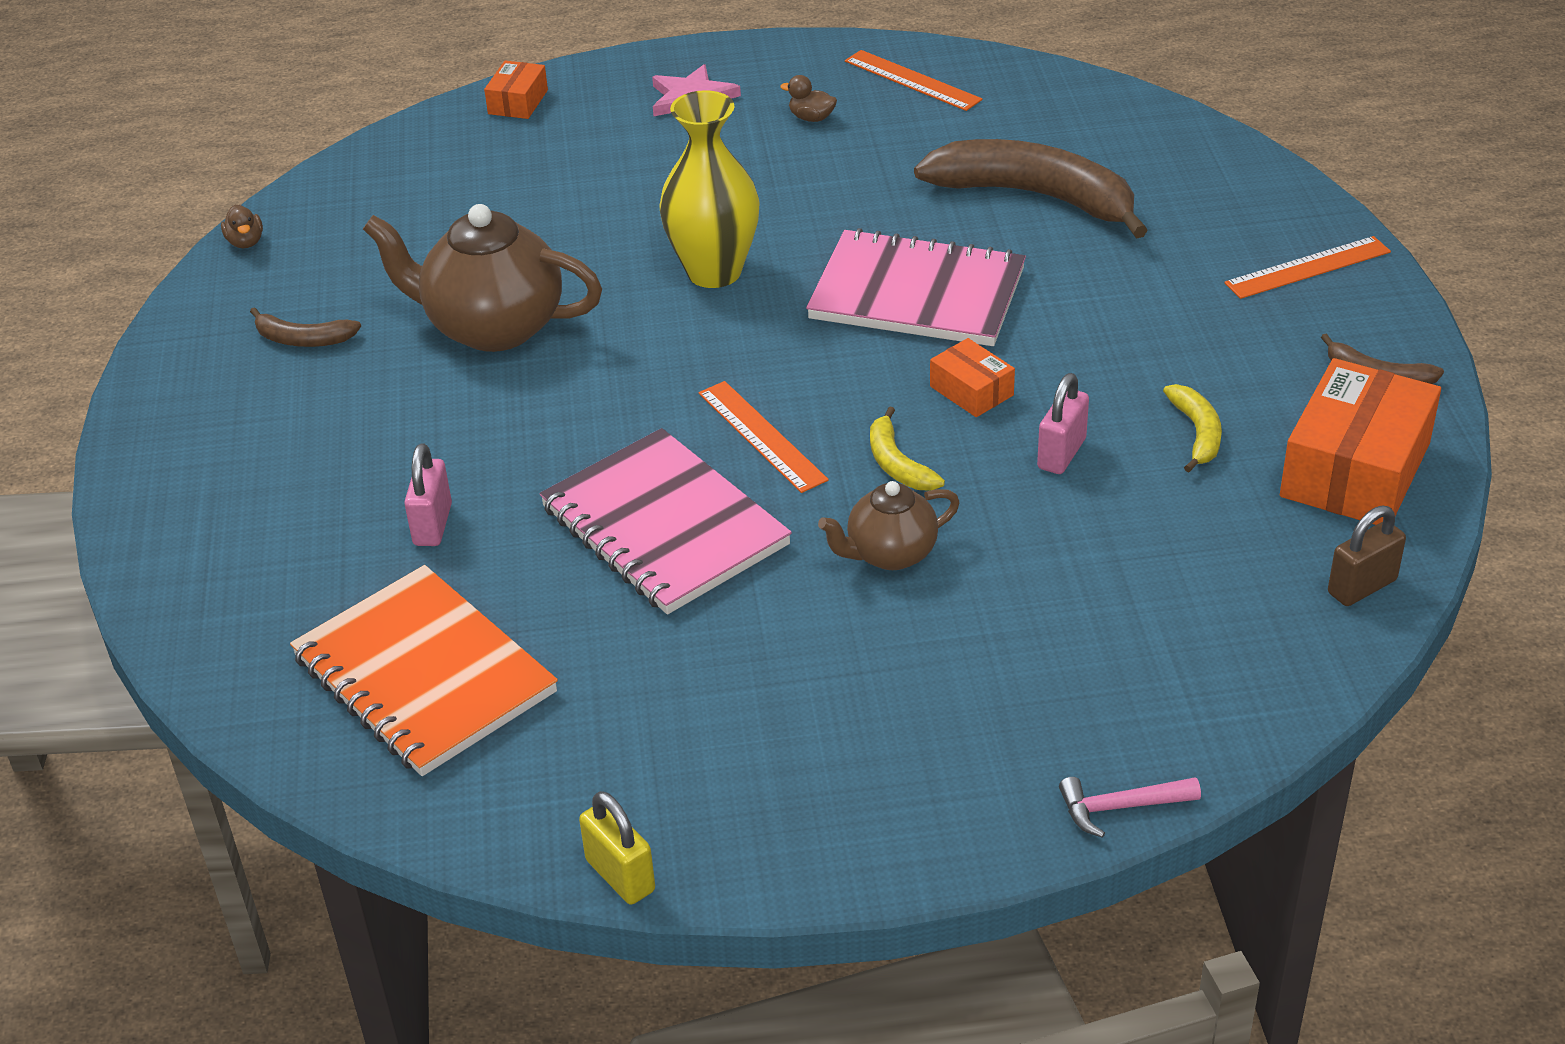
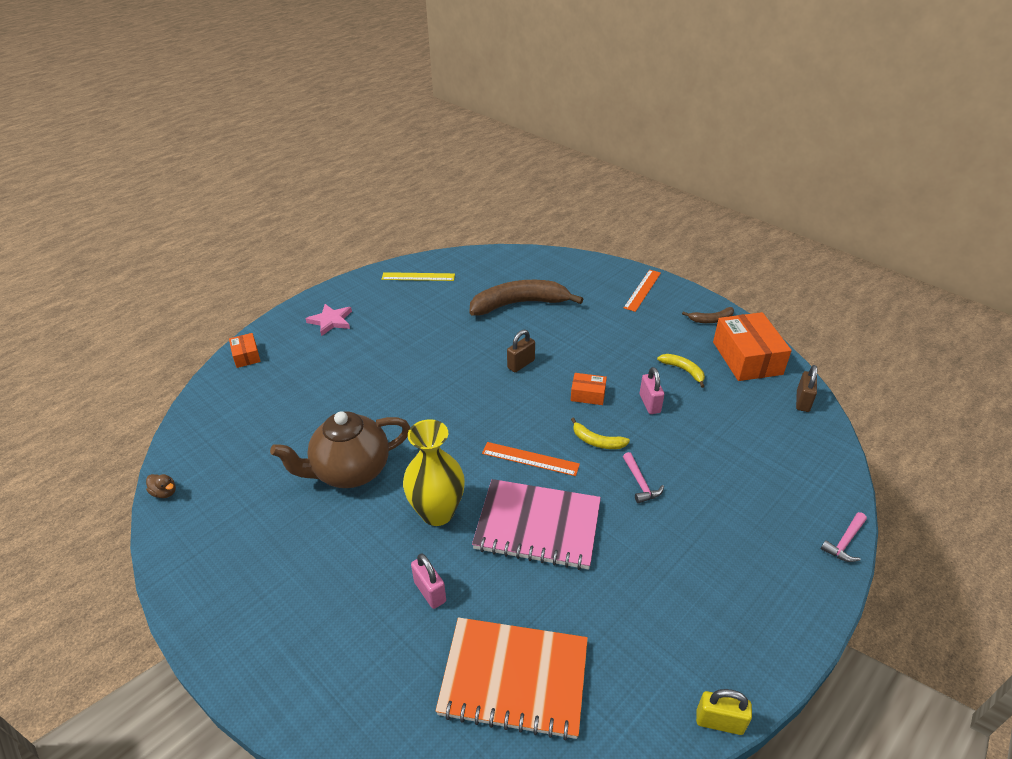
camera: 40 degrees left, 0 degrees up
(303, 339) = (254, 529): brown banana -> none
(714, 272) = (426, 394): yellow vase -> yellow vase (437, 512)
(811, 118) = (393, 308): brown duck -> none
(890, 554) = (640, 483): brown teapot -> pink hammer
(912, 80) = (418, 277): orange ruler -> yellow ruler
(917, 294) = (521, 364): pink notebook -> brown padlock

